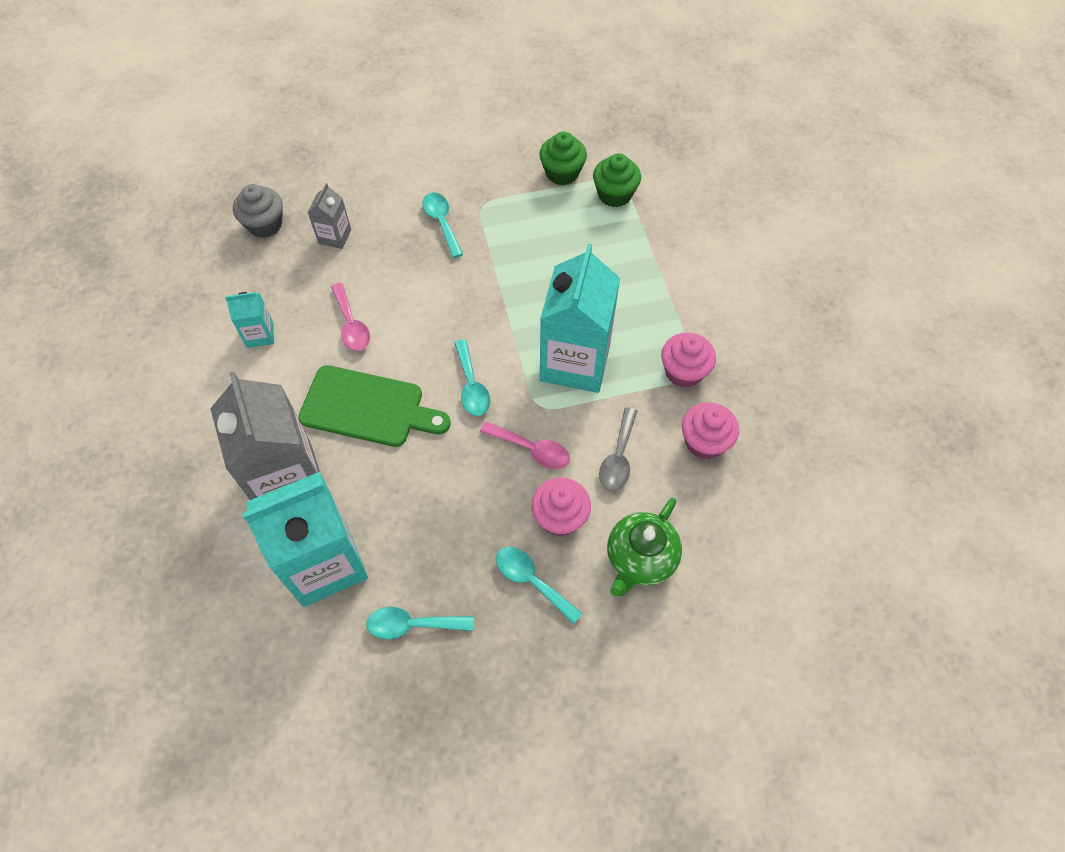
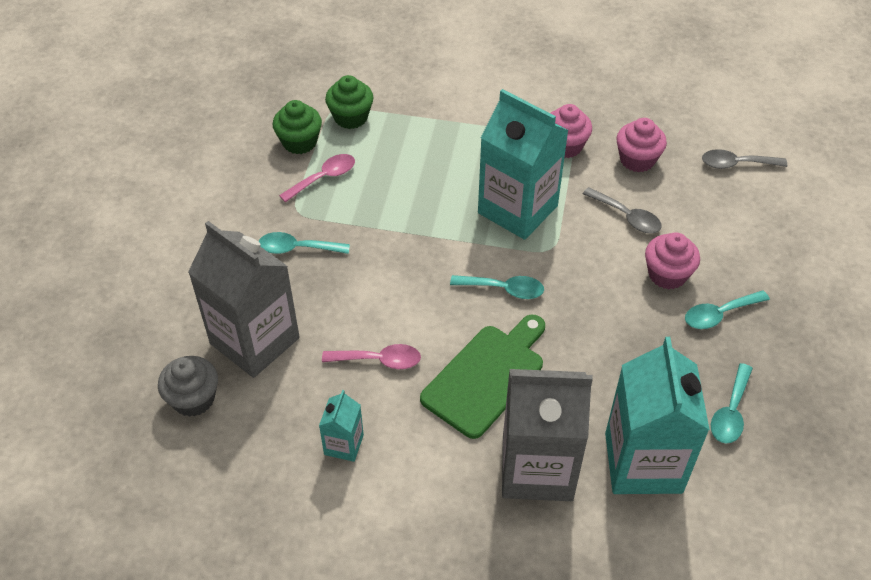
camera: 65 degrees left, 10 degrees down
(334, 236) = (254, 341): grey carton -> grey carton, size x2.15
(531, 449) = (592, 270): pink spoon -> pink spoon (323, 178)
(640, 559) = (725, 238): green teapot -> none
(758, 540) = (736, 164): none -> grey spoon

